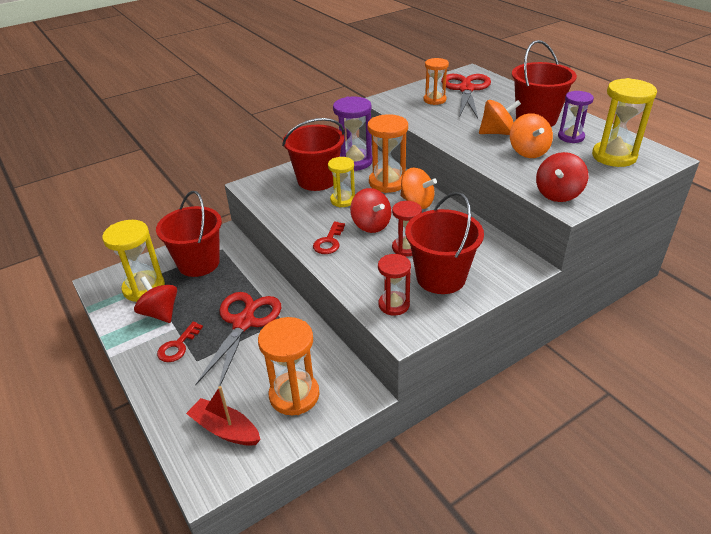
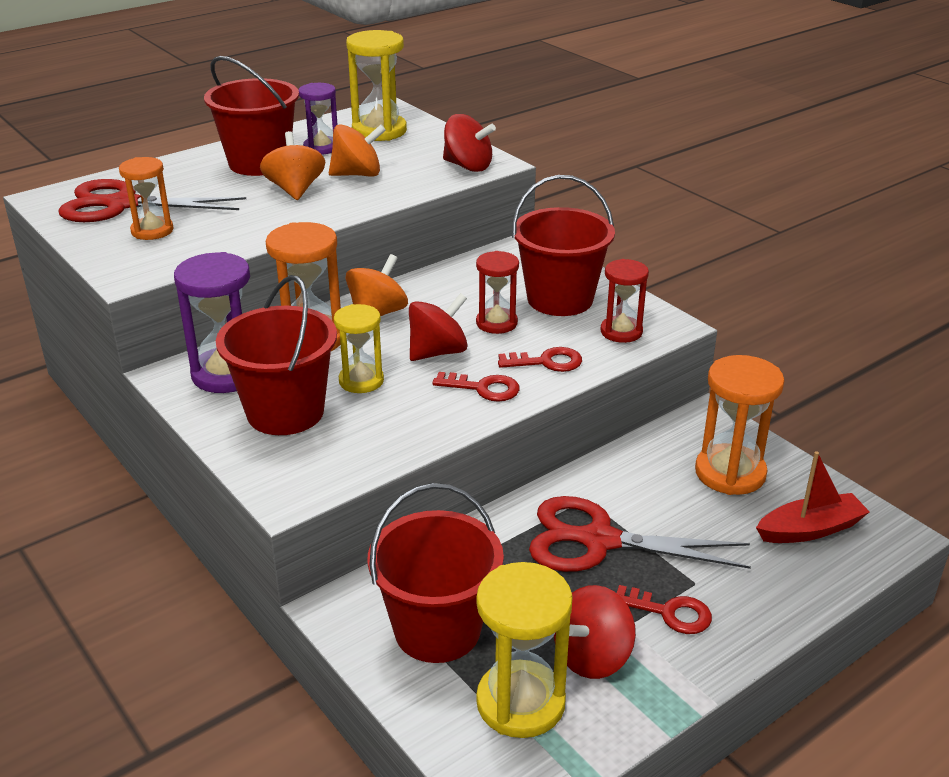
camera: 95 degrees left, 5 degrees down
(225, 429) = (810, 529): red boat -> red boat turned 135 degrees counterclockwise
(356, 267) = (547, 362): none -> red key

